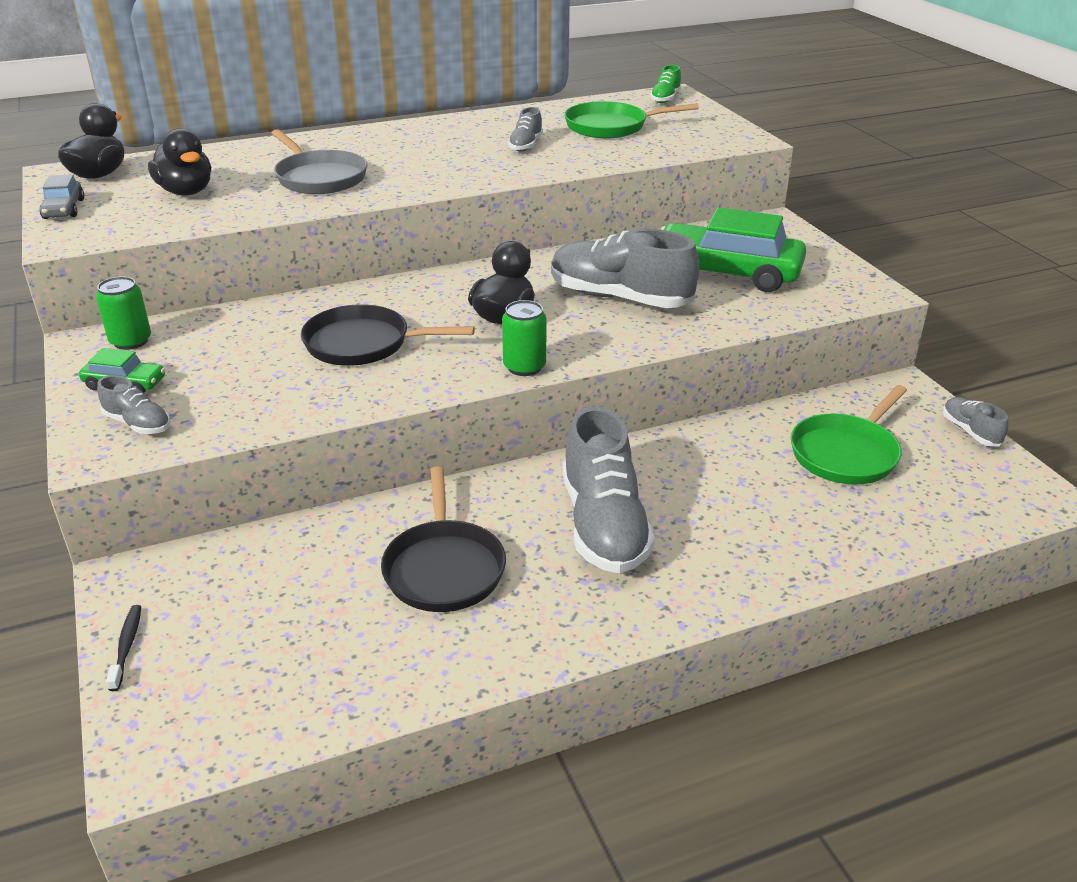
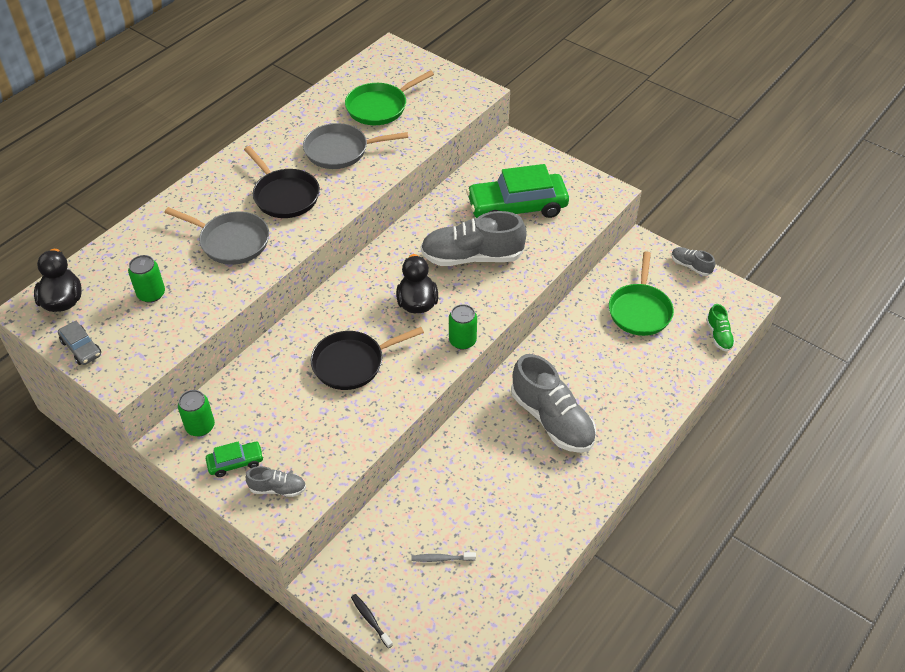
camera: 30 degrees left, 15 degrees up
(186, 192) = (151, 294): black duck -> green can
(292, 618) = (441, 559): none -> grey toothbrush
(444, 568) = (492, 488): black pan -> black pan (284, 195)
(525, 145) = (340, 150): grey shoe -> grey pan
(665, 99) = (390, 58): green shoe -> green shoe (718, 335)

